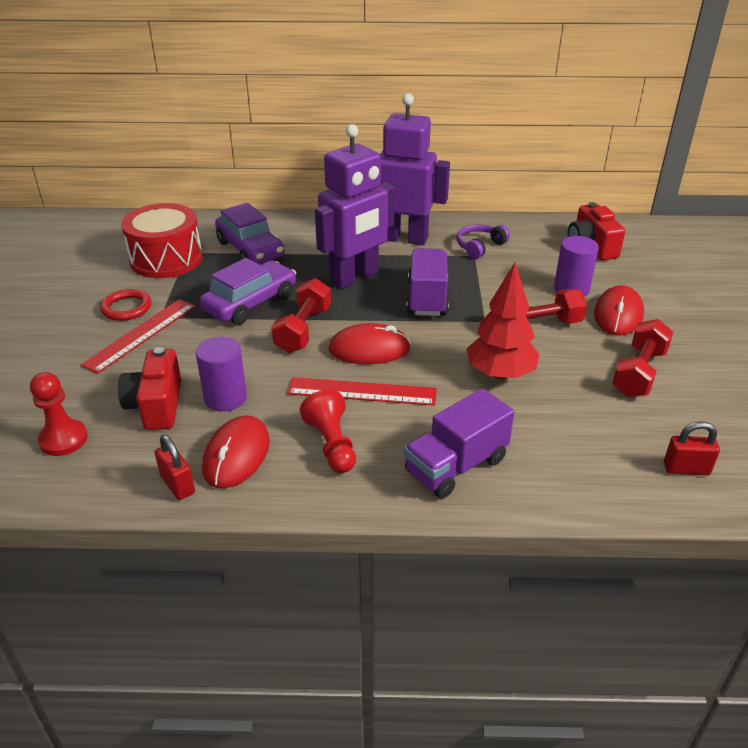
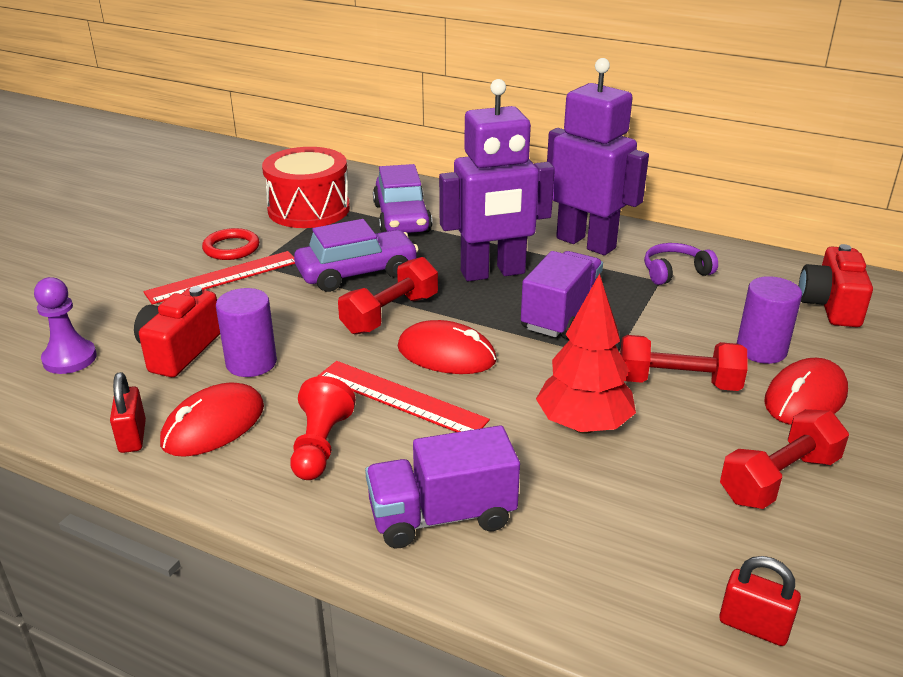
camera: 25 degrees right, 5 degrees down
(63, 439) = (69, 358): red pawn -> purple pawn

